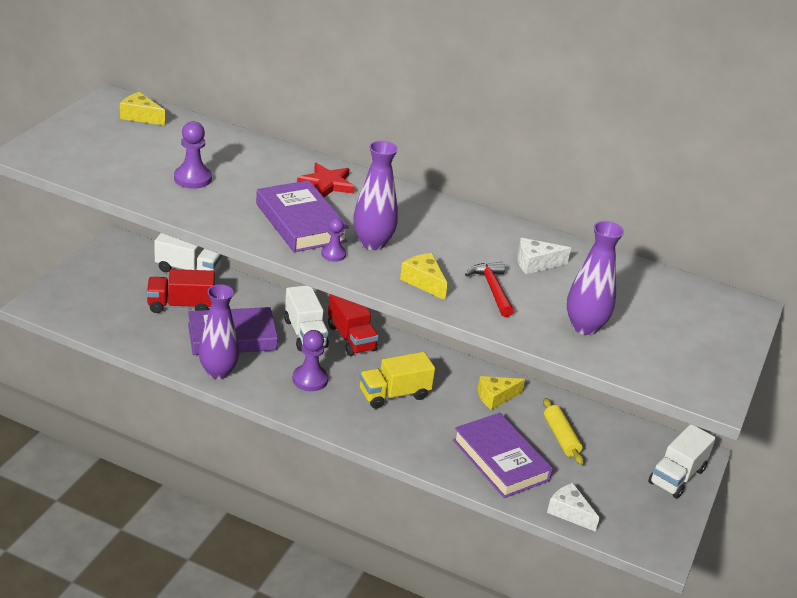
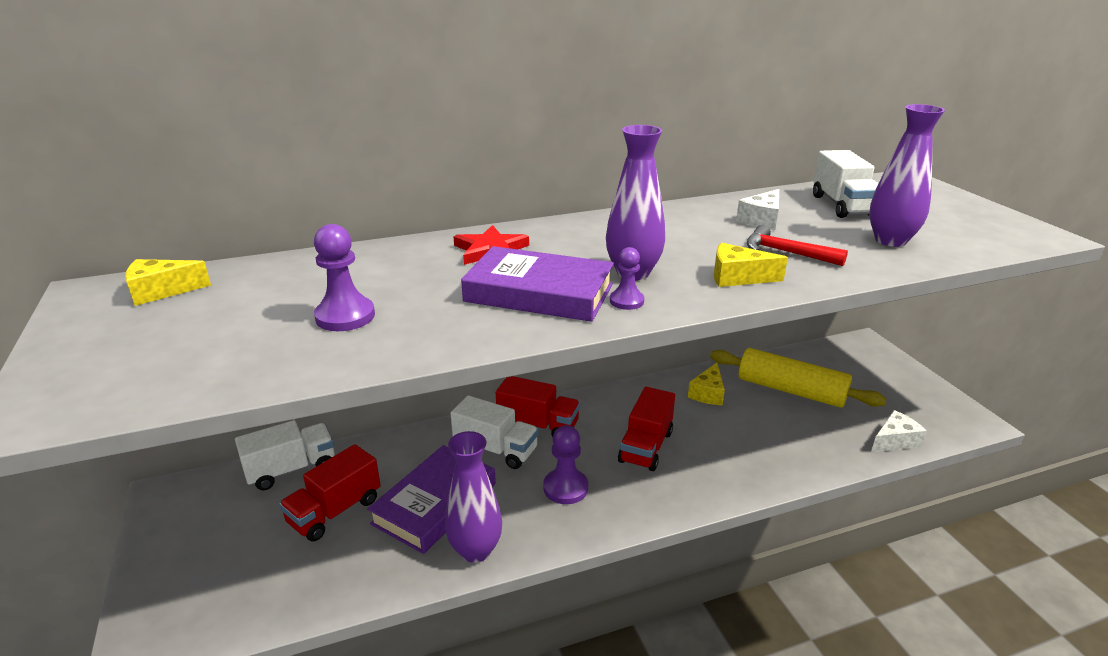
camera: 40 degrees left, 5 degrees down
(394, 394) = (646, 447): yellow truck -> red truck
(500, 460) = (795, 438): purple book -> none
(561, 437) = (791, 390): yellow rolling pin -> yellow rolling pin, size x1.73
(569, 512) = (894, 441): white cheese -> white cheese turned 150 degrees clockwise
(676, 476) = (883, 364): white truck -> white truck (842, 206)

